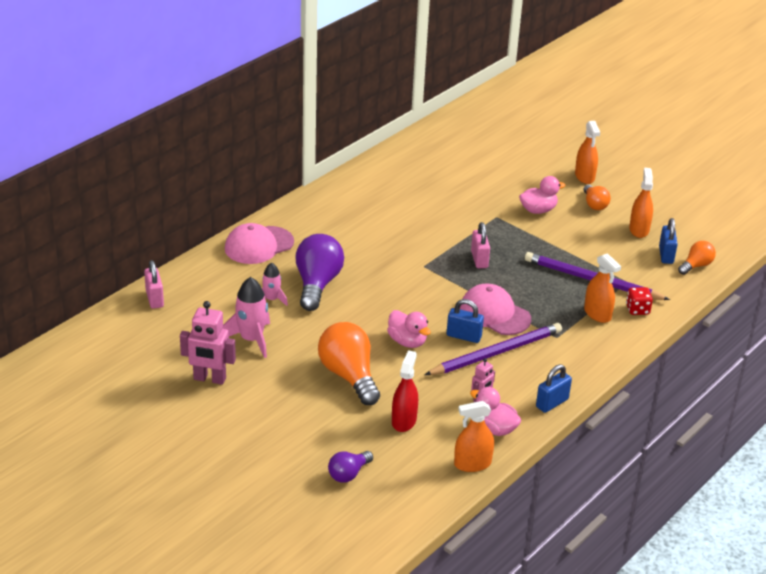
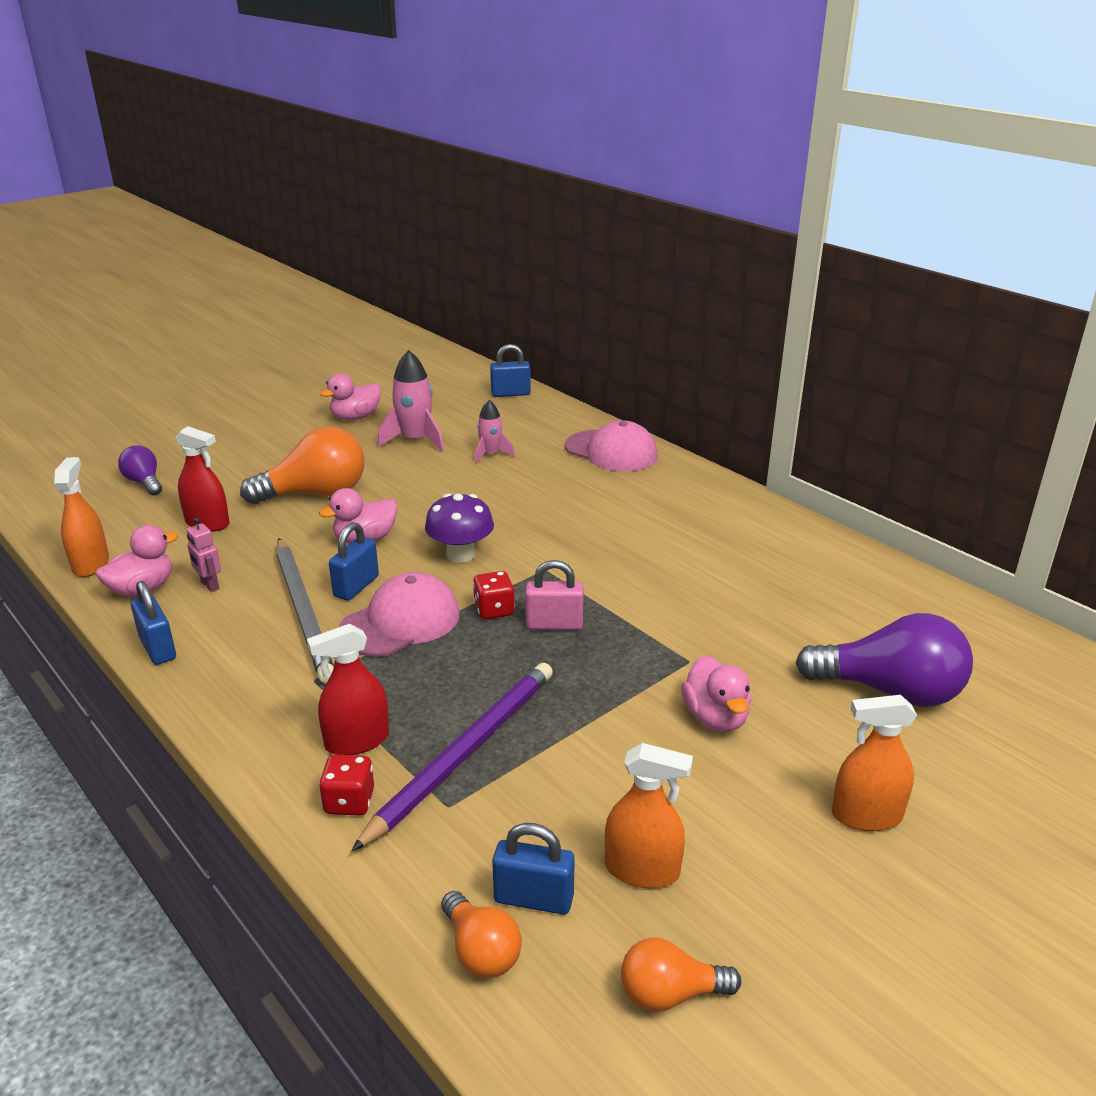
camera: 100 degrees right, 5 degrees down
(154, 299) = (510, 394): pink padlock -> blue padlock
(209, 379) = (355, 417): pink robot -> pink duck
(259, 245) = (611, 451): pink cap -> pink cap turned 150 degrees clockwise
(317, 284) = (516, 484): purple light bulb -> purple light bulb (890, 691)
(415, 299) = (461, 554): none -> purple mushroom
(472, 281) = (494, 610): none -> red dice
(496, 353) = (303, 611): purple pencil -> grey pencil
(594, 204) = (746, 810): orange light bulb -> orange light bulb (670, 994)
(597, 314) = (357, 741): orange spray bottle -> red spray bottle

